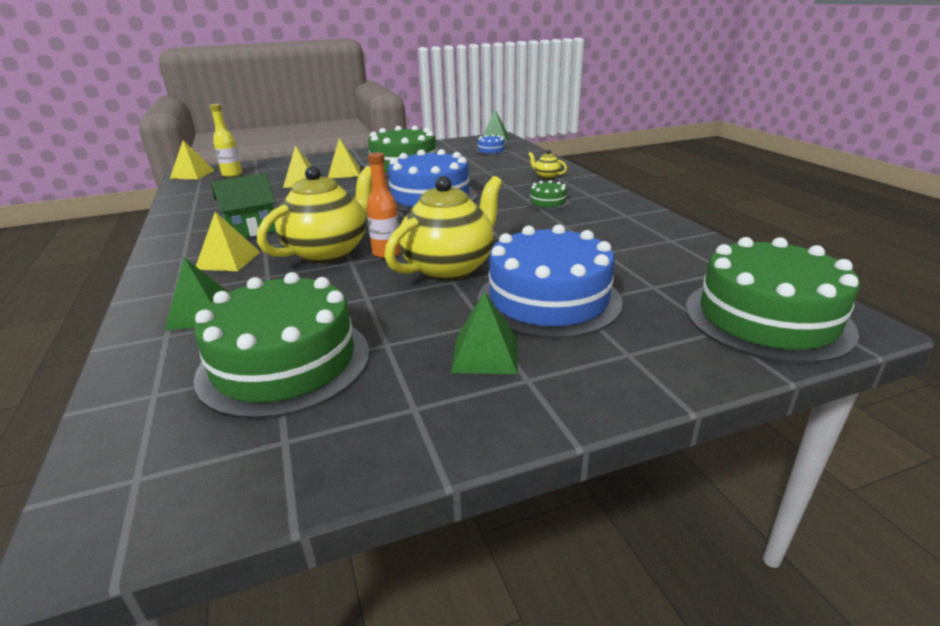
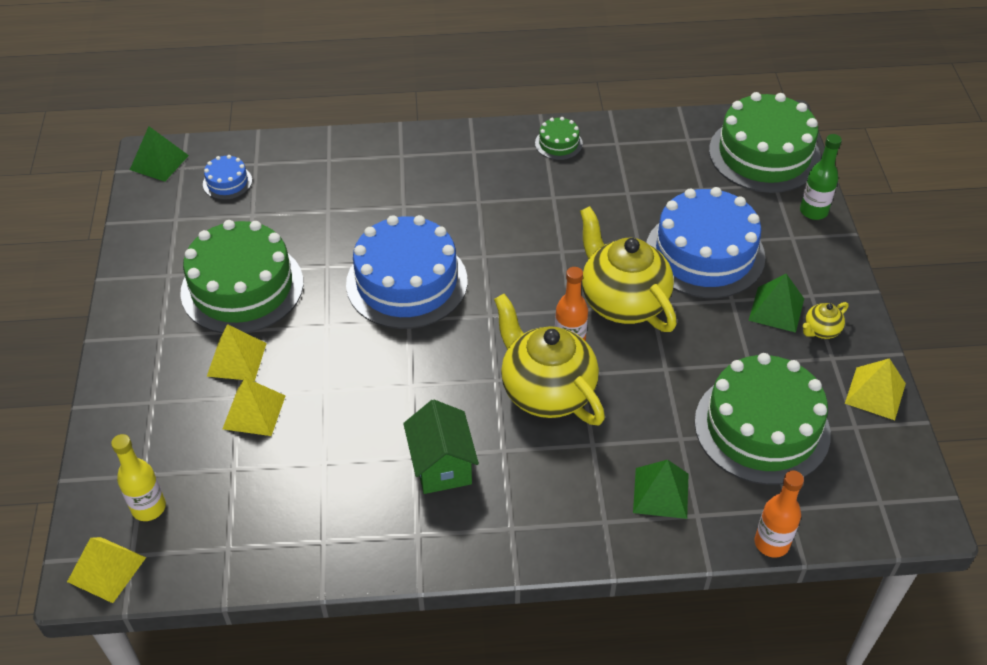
camera: 75 degrees left, 20 degrees up
(107, 386) = (771, 543): none -> orange bottle
(228, 260) = (535, 482): yellow pyramid -> yellow pyramid (875, 393)
(546, 176) = (384, 163): yellow teapot -> yellow teapot (821, 330)
(547, 202) = (478, 189): green cake -> green cake (558, 143)
(698, 366) = (813, 211): none -> green bottle

